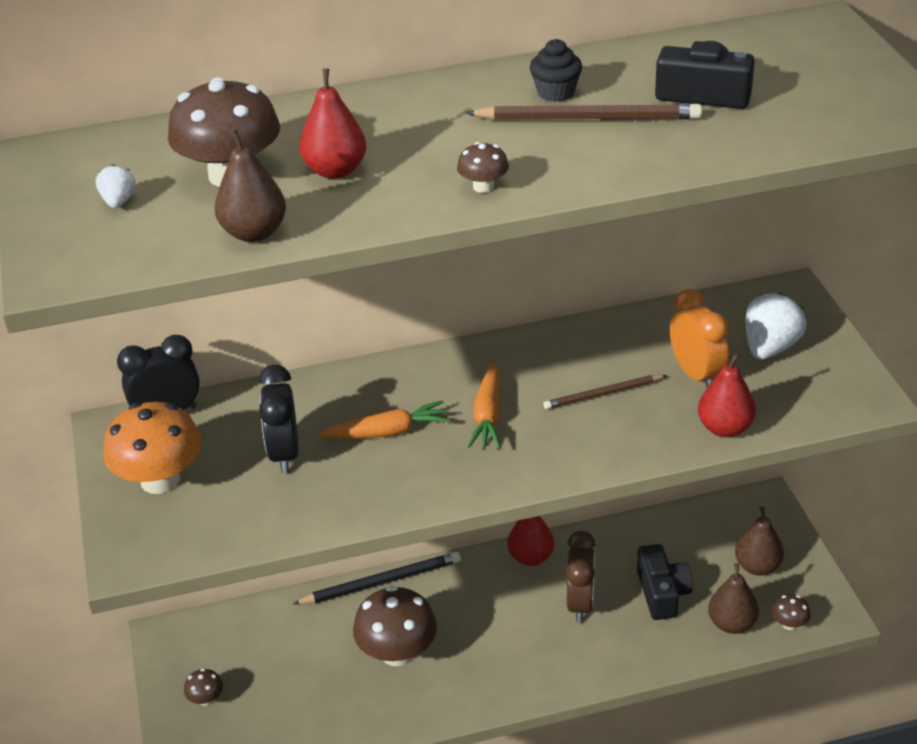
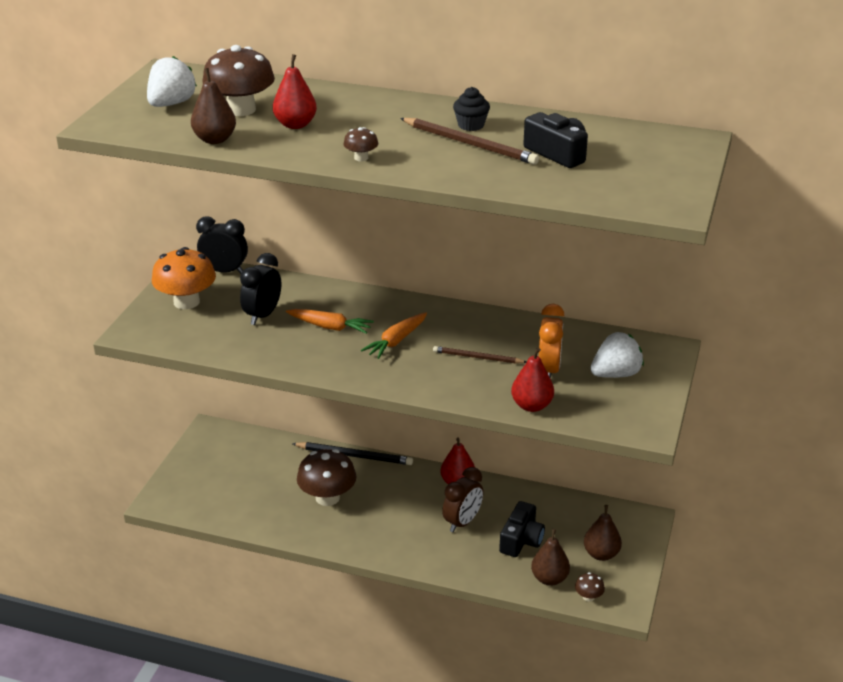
camera: 30 degrees right, 5 degrees down
(118, 201) = (171, 104): white strawberry -> white strawberry, size x1.96
(206, 699) = (201, 472): brown mushroom -> none

